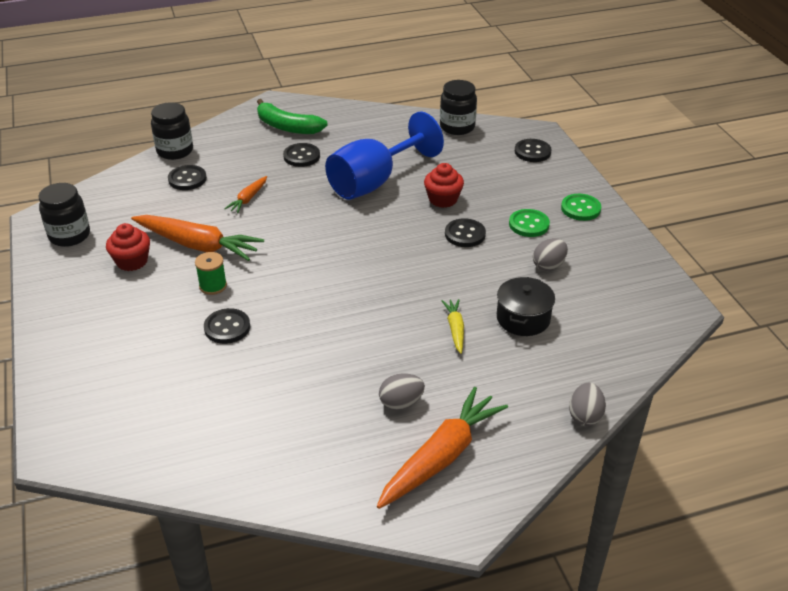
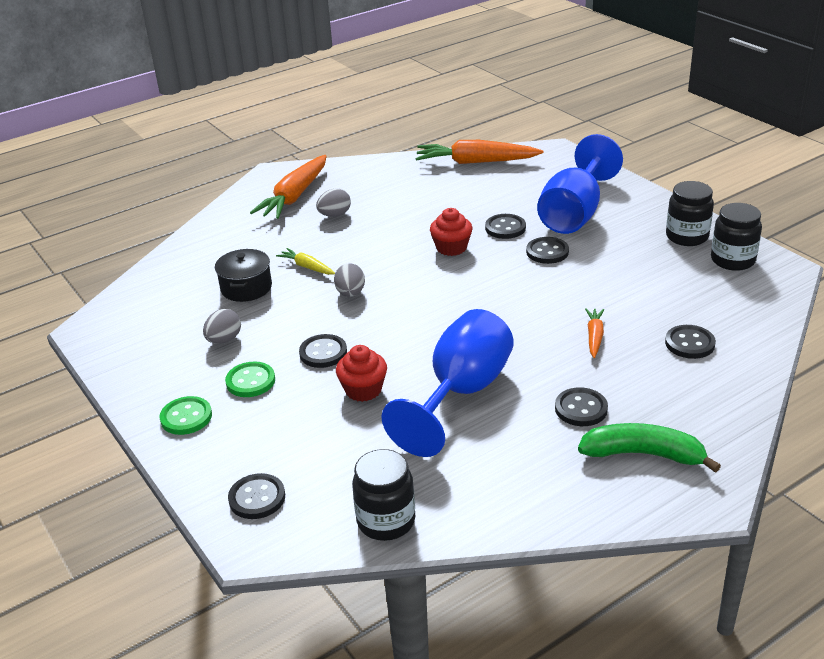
camera: 165 degrees right, 5 degrees down
(132, 261) = (643, 253): red cupcake -> red cupcake (451, 248)
(142, 328) = (574, 214): none -> blue goblet
(175, 151) = (751, 376): black jar -> black jar (687, 237)
(198, 245) = (597, 280): orange carrot -> orange carrot (476, 162)
(213, 286) = (547, 252): green spool -> black button
(455, 329) = (307, 267): yellow carrot -> yellow carrot turned 150 degrees clockwise
(585, 416) = (190, 236): grey egg -> grey egg (350, 293)

